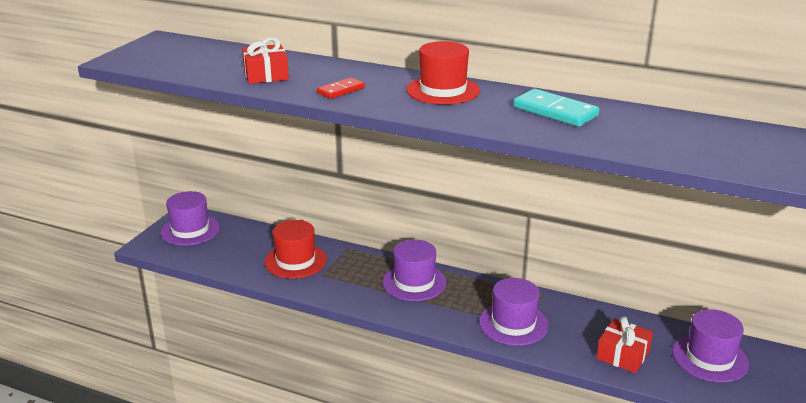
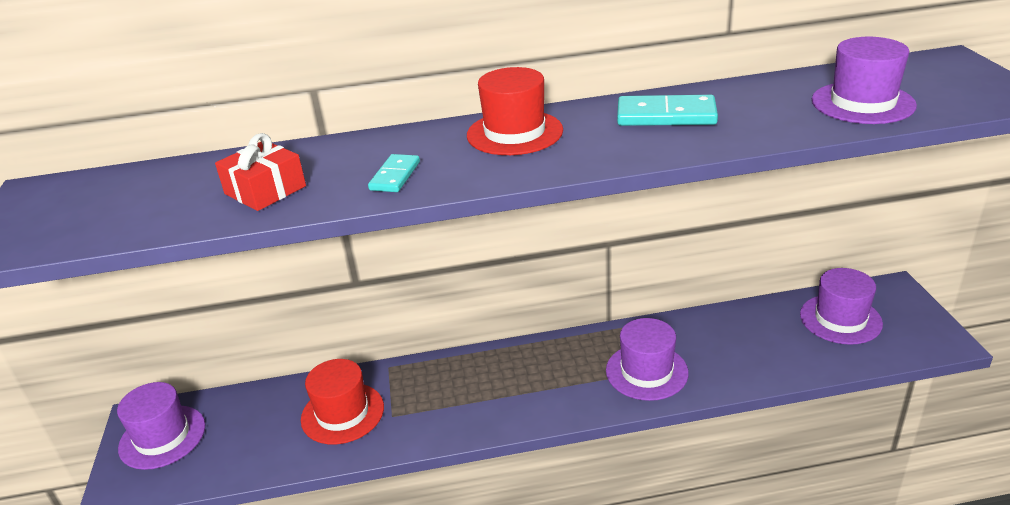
camera: 30 degrees left, 5 degrees up
(341, 90) = (395, 176): red domino -> turquoise domino
(414, 282) = (503, 373): purple hat -> purple hat (862, 103)
(623, 355) = (772, 354): red gift -> none

